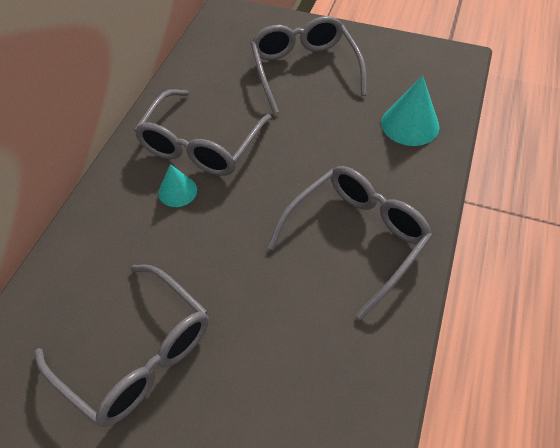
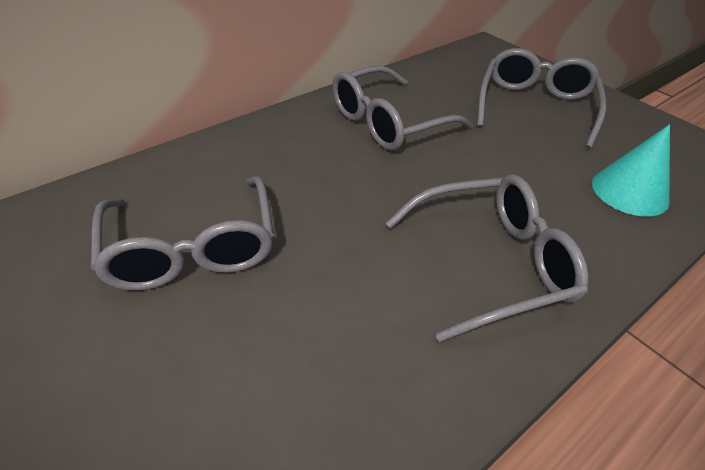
camera: 30 degrees right, 10 degrees down
(177, 191) = (338, 145): turquoise cone -> none

